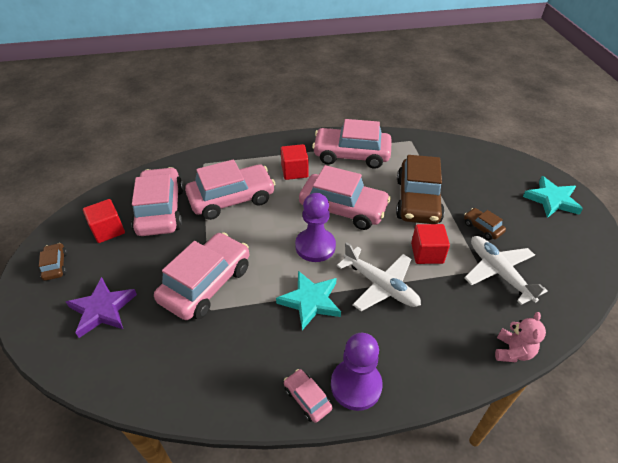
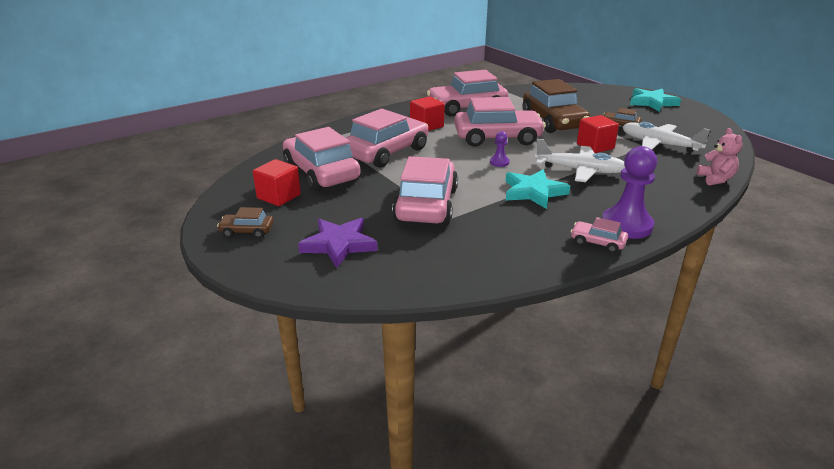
camera: 25 degrees left, 15 degrees down
(55, 265) = (247, 231): brown car -> brown car turned 45 degrees counterclockwise
(315, 246) = (499, 162): purple pawn -> purple pawn, size x0.47

